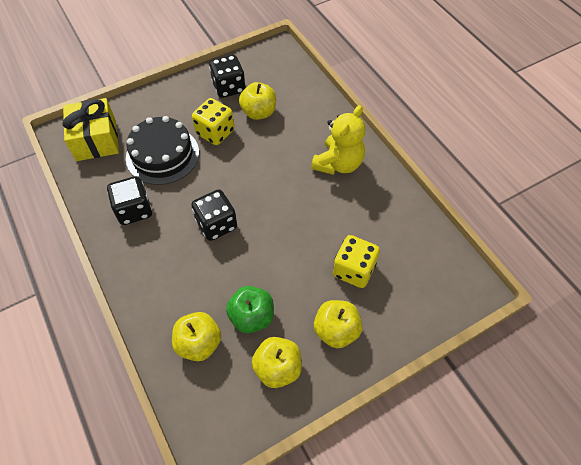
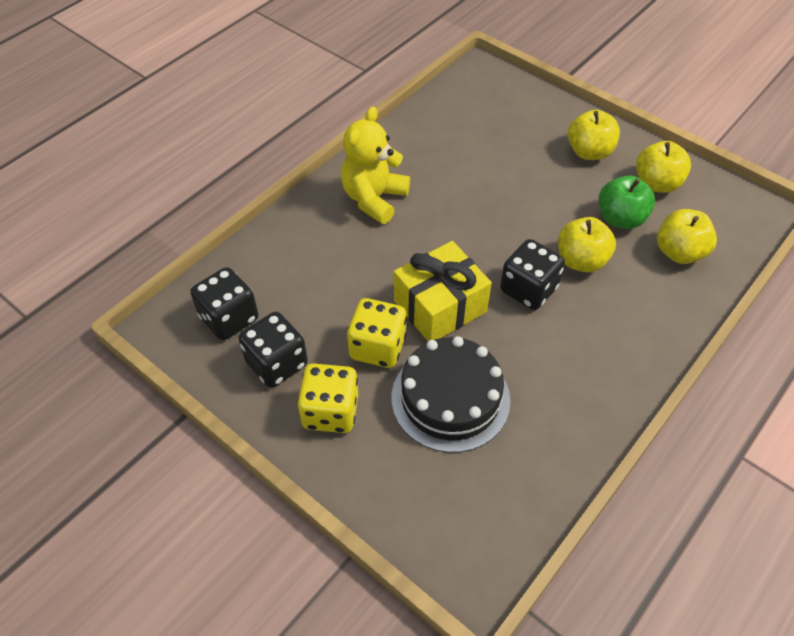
camera: 110 degrees left, 5 degrees down
(96, 140) = (465, 511): yellow gift -> yellow gift (440, 306)
(134, 210) = (560, 391): black dice -> black dice (229, 318)
(259, 112) = (317, 307): yellow apple -> yellow apple (581, 260)
(338, 164) = (374, 199): yellow teddy bear -> yellow teddy bear turned 75 degrees counterclockwise
(353, 270) = (514, 154): yellow dice -> yellow dice (330, 411)

